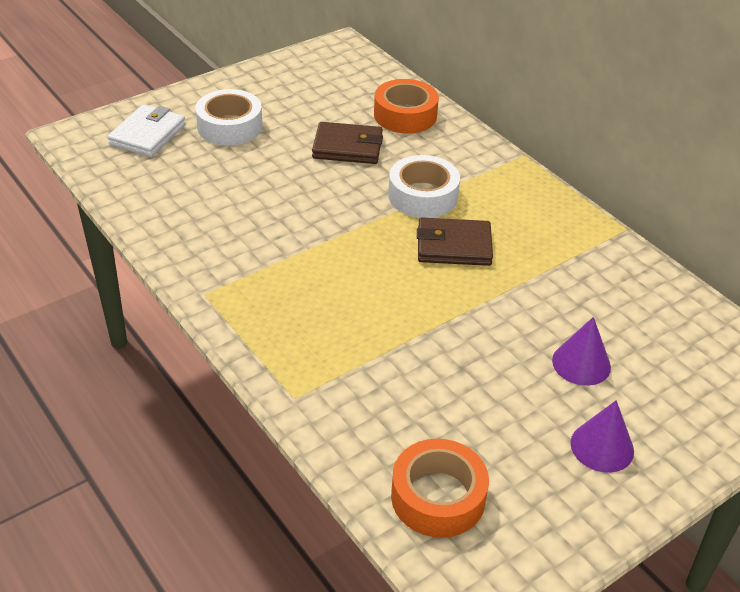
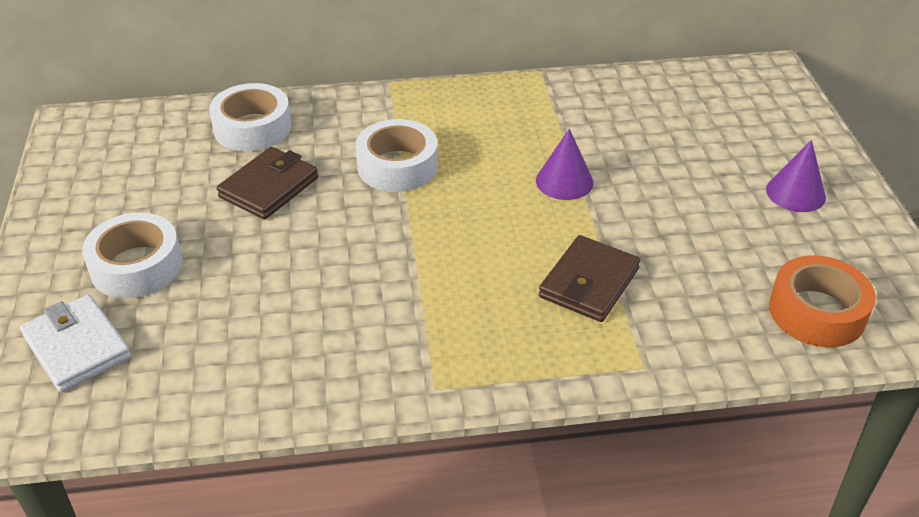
camera: 60 degrees left, 0 degrees up
(405, 115) = (252, 128): orange tape -> white tape
(454, 246) = (490, 175): brown wallet -> brown wallet (589, 283)
(581, 363) = (694, 164): purple cone -> purple cone (564, 181)

